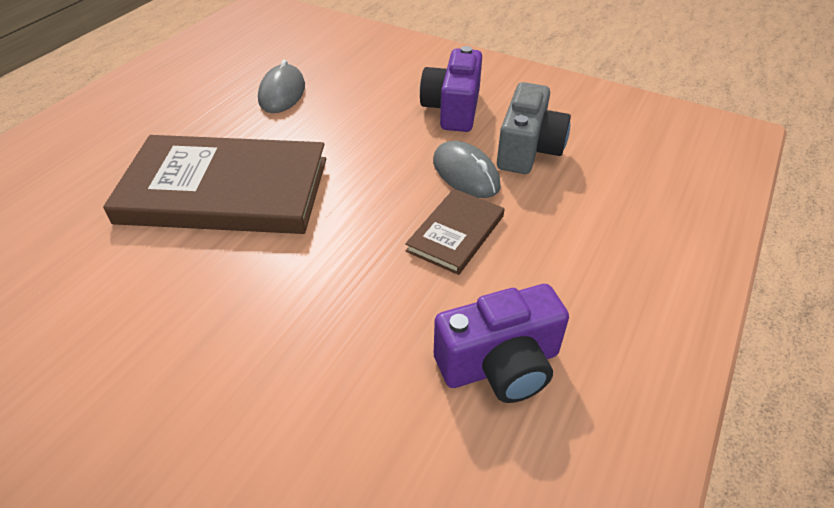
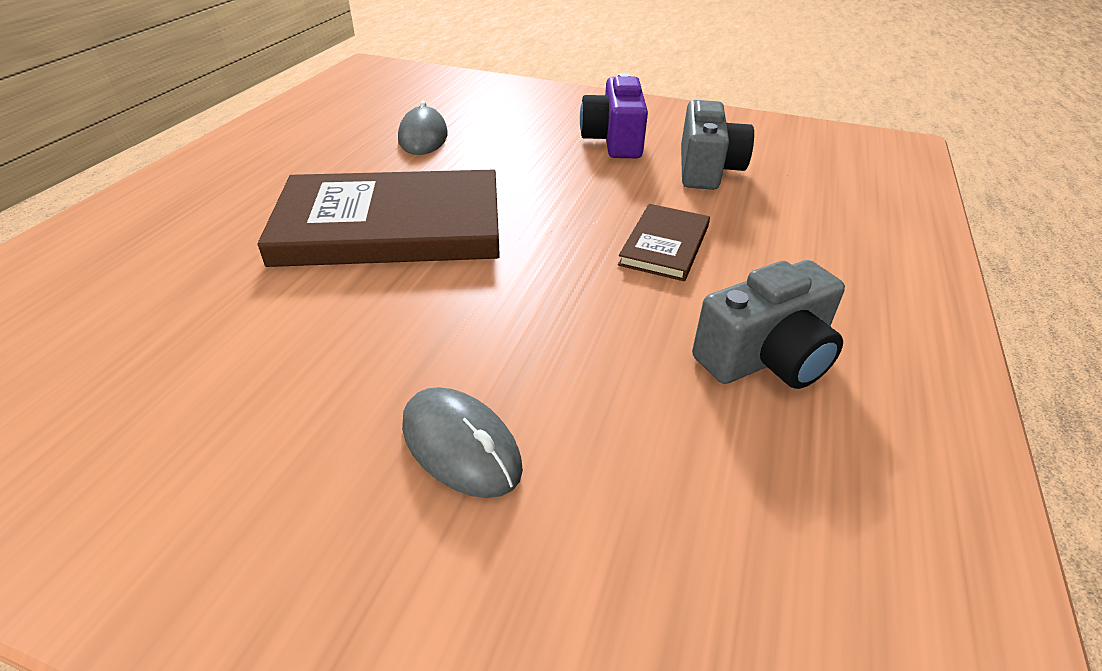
camera: 10 degrees left, 5 degrees down
(466, 174) = (652, 193): grey mouse -> grey mouse (461, 446)
(500, 365) = (766, 358): purple camera -> grey camera

